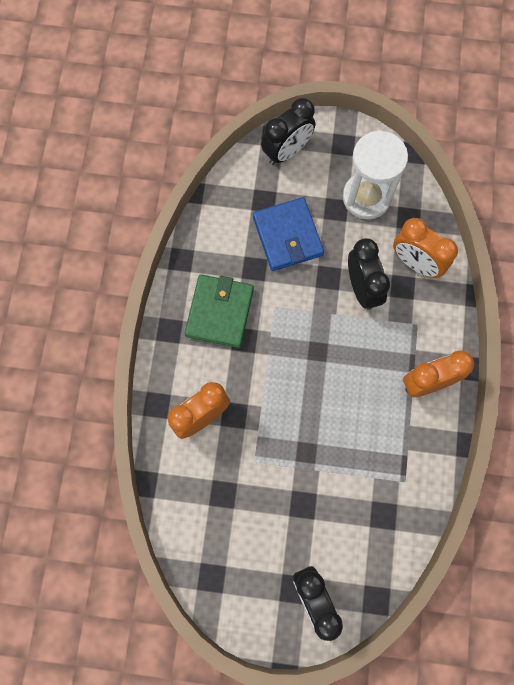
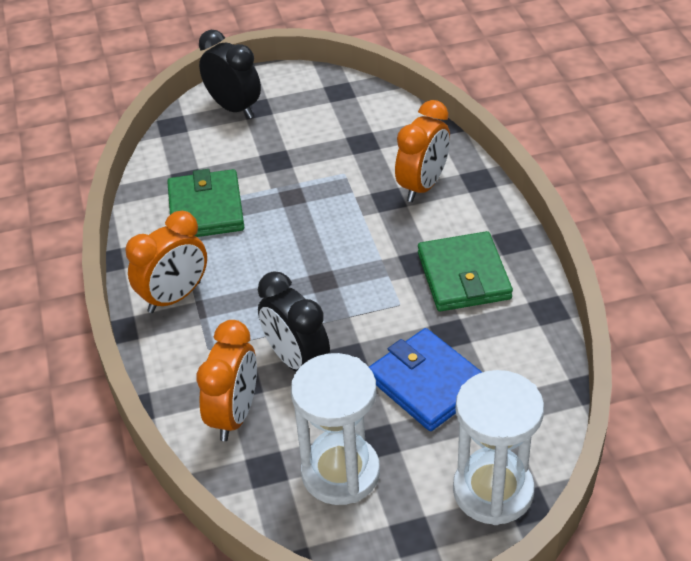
camera: 160 degrees right, 30 degrees down
(287, 151) = (493, 491): black clock -> white hourglass
(378, 469) = (206, 209): none -> green wallet
(416, 263) = (234, 415): orange clock -> orange clock turned 90 degrees clockwise

